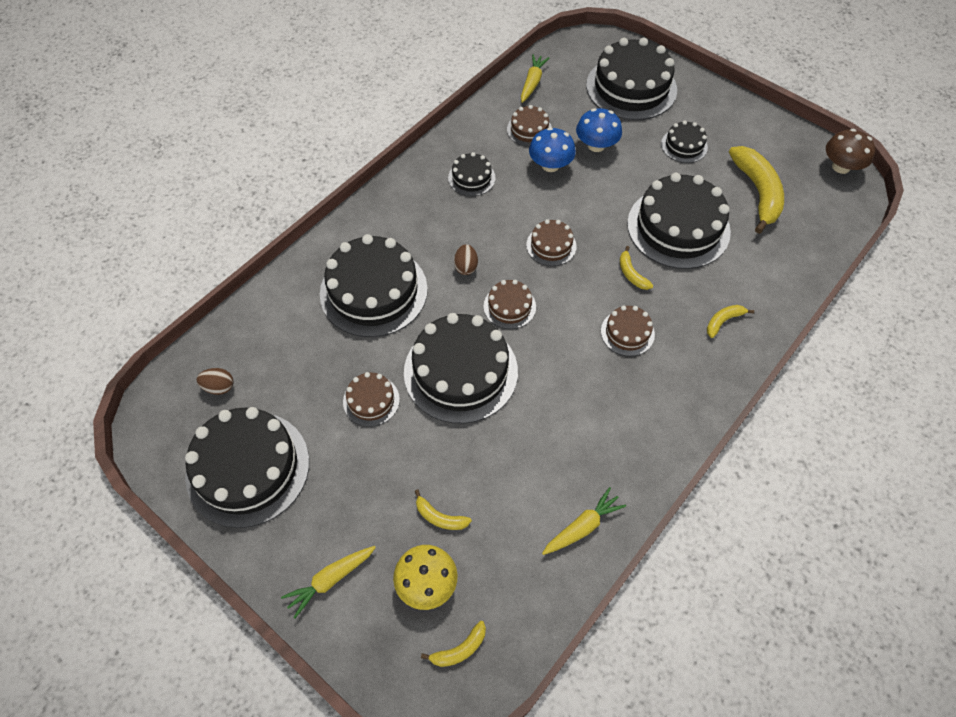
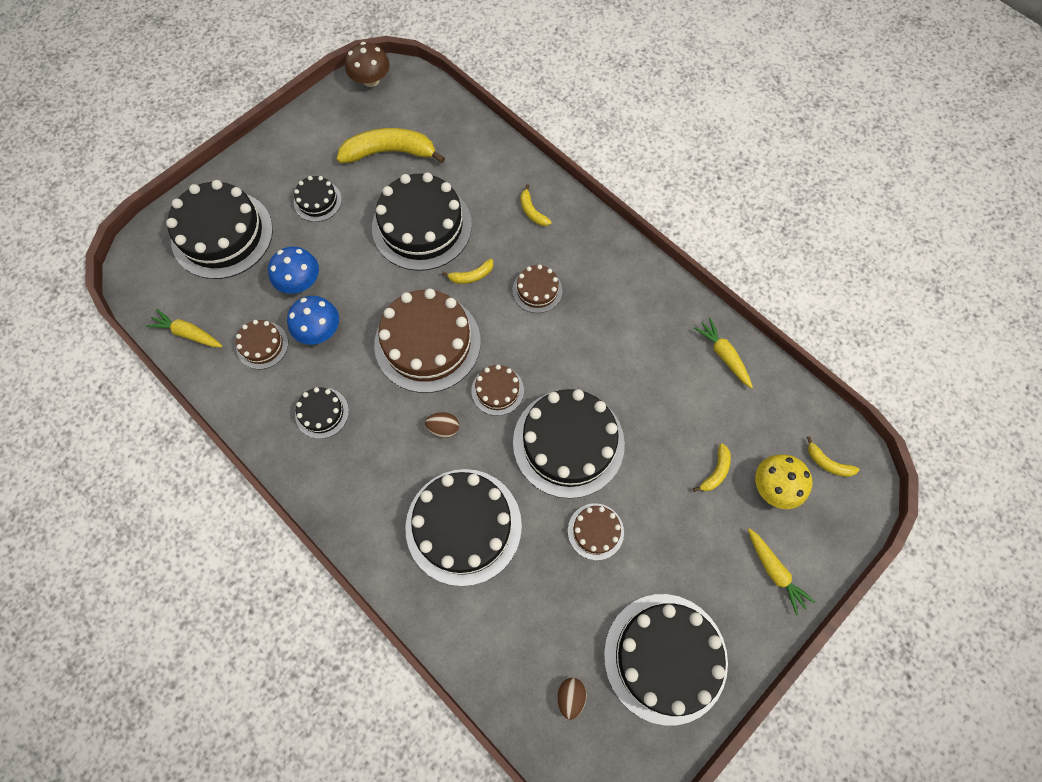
camera: 85 degrees left, 10 degrees up
(459, 649) = (827, 463): yellow banana -> yellow banana turned 150 degrees clockwise
(551, 245) = (427, 343): brown cake -> brown cake, size x2.06

